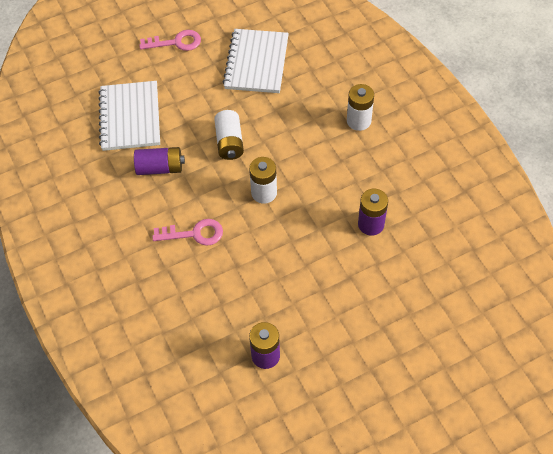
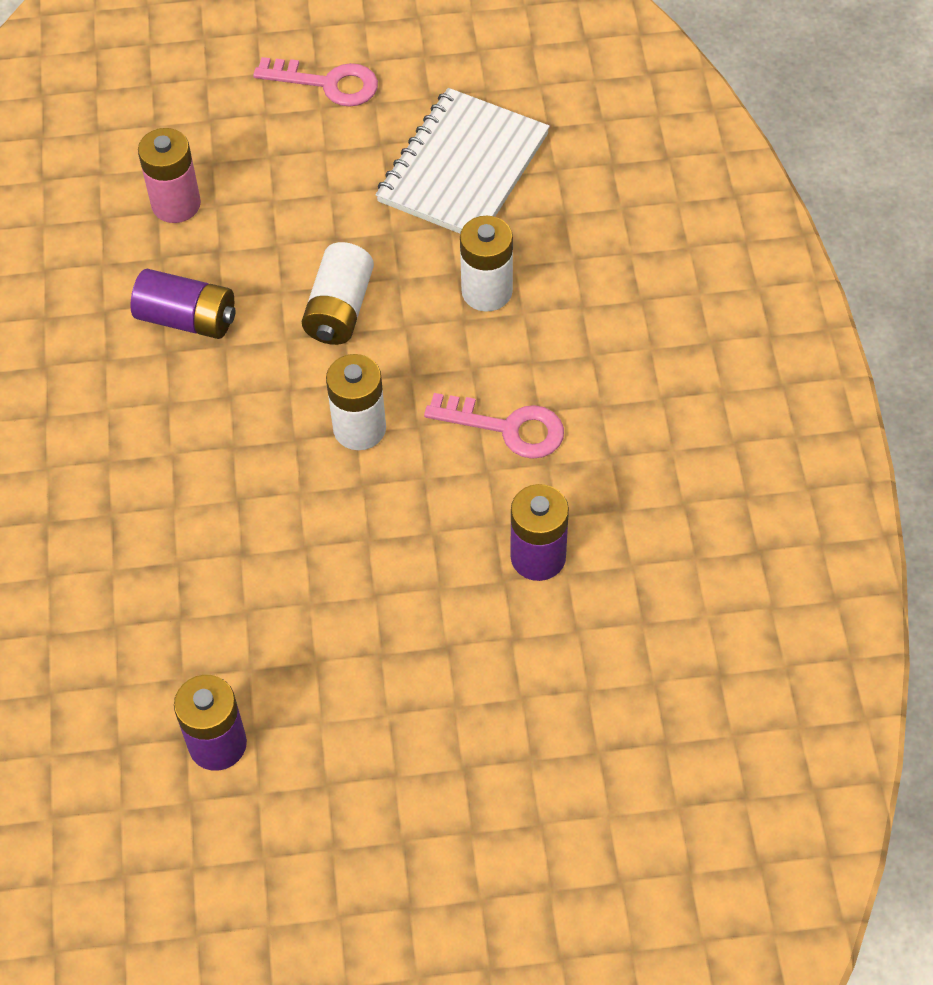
camera: 20 degrees right, 0 degrees up
(130, 117) = (176, 204): white notebook -> pink battery
(194, 233) = (193, 465): pink key -> pink key (507, 427)
(358, 121) = (610, 343): white battery -> white battery (487, 291)

